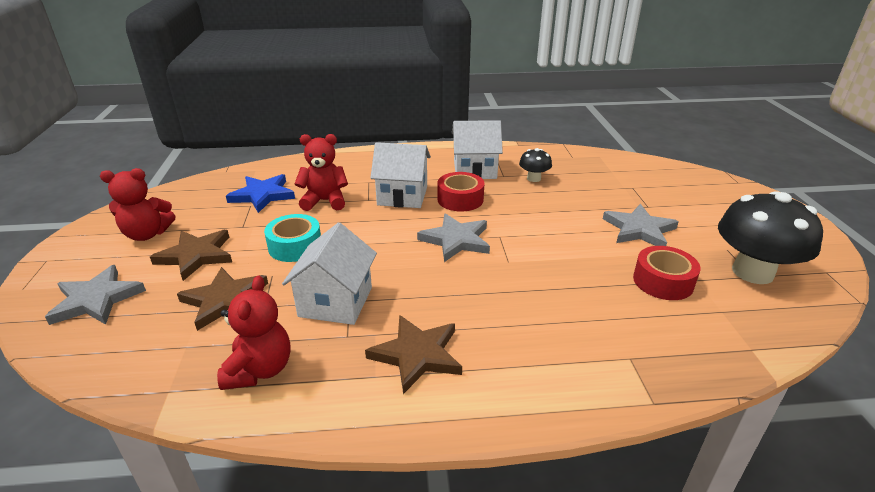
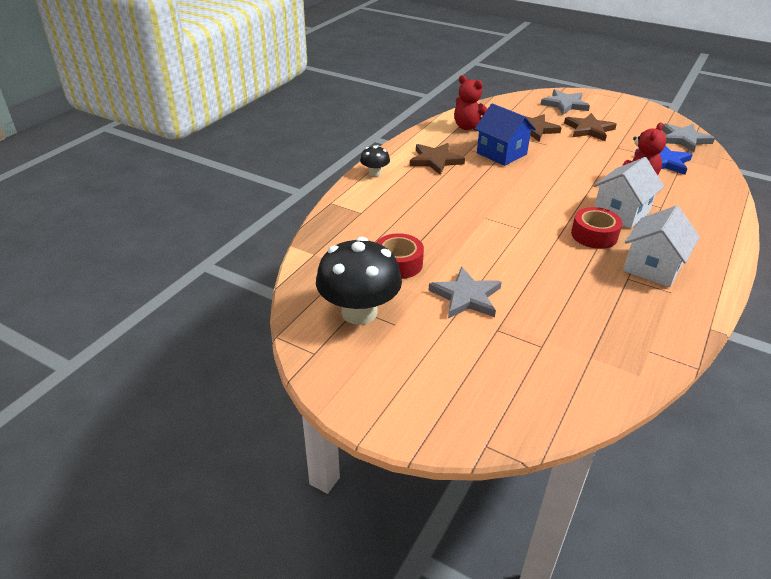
camera: 125 degrees right, 5 degrees up
(147, 234) = (629, 121): red teddy bear -> none
(295, 246) = (575, 156): turquoise tape -> none
(335, 302) = (501, 153): white house -> blue house
(456, 240) = (531, 209): grey star -> grey star (683, 139)
(534, 178) = (608, 292): black mushroom -> black mushroom (375, 173)

